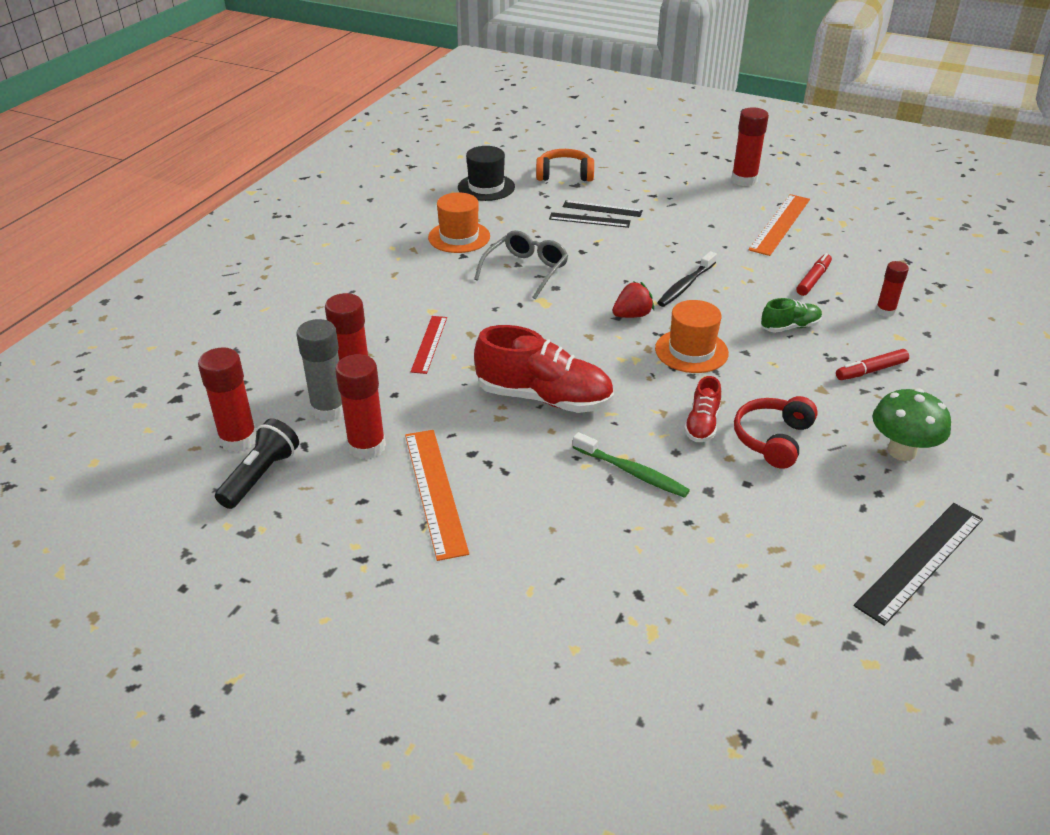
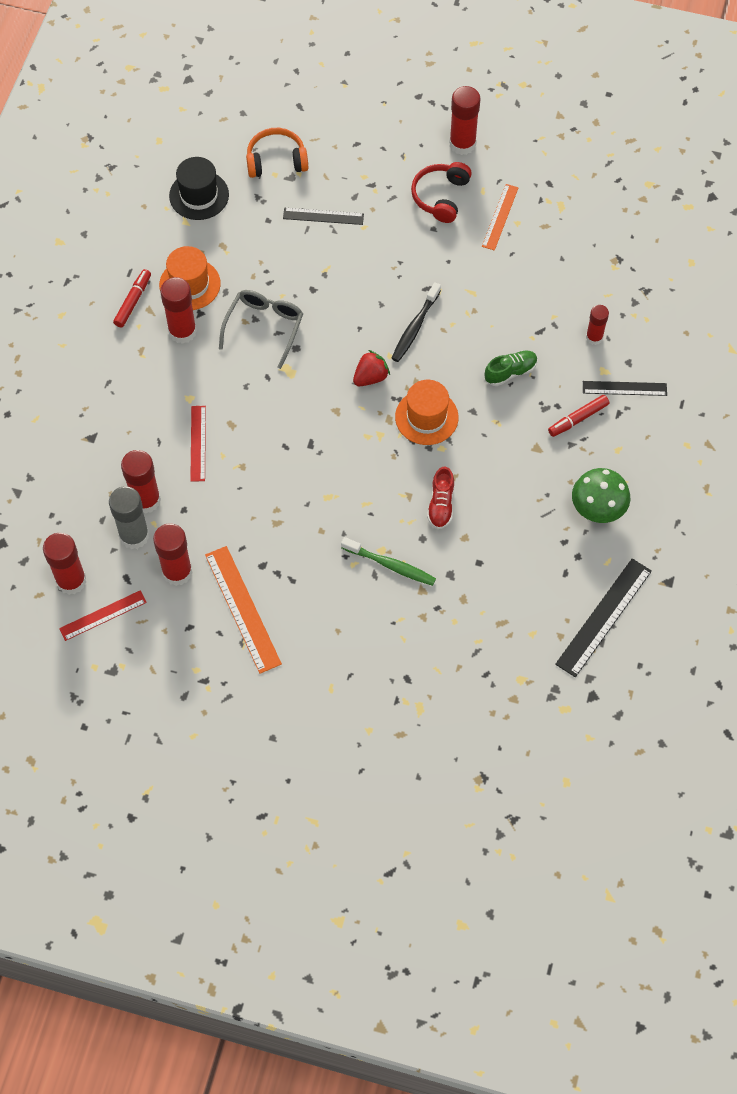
camera: 10 degrees left, 25 degrees up
(260, 476) = (103, 615): black flashlight -> red ruler
(441, 265) = (182, 331): none -> red glue stick
(544, 398) = (309, 494): red shoe -> none
(589, 220) = (313, 237): black ruler -> black ruler (624, 388)
(773, 439) = (498, 512): red headphones -> red headphones (441, 196)
(780, 224) = (500, 217): orange ruler -> orange ruler, size x0.63
(813, 280) = (531, 301): red marker -> red marker (133, 301)

